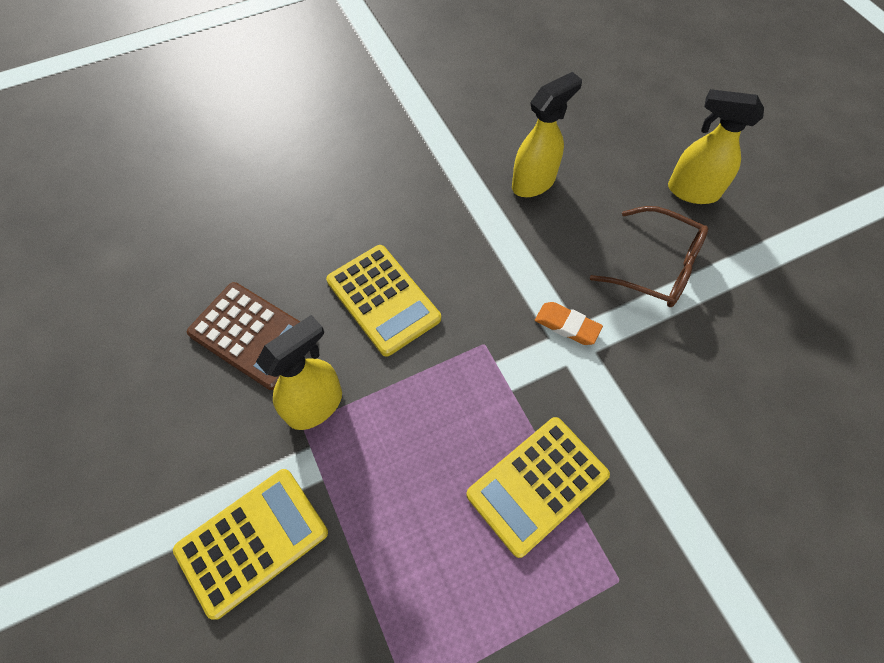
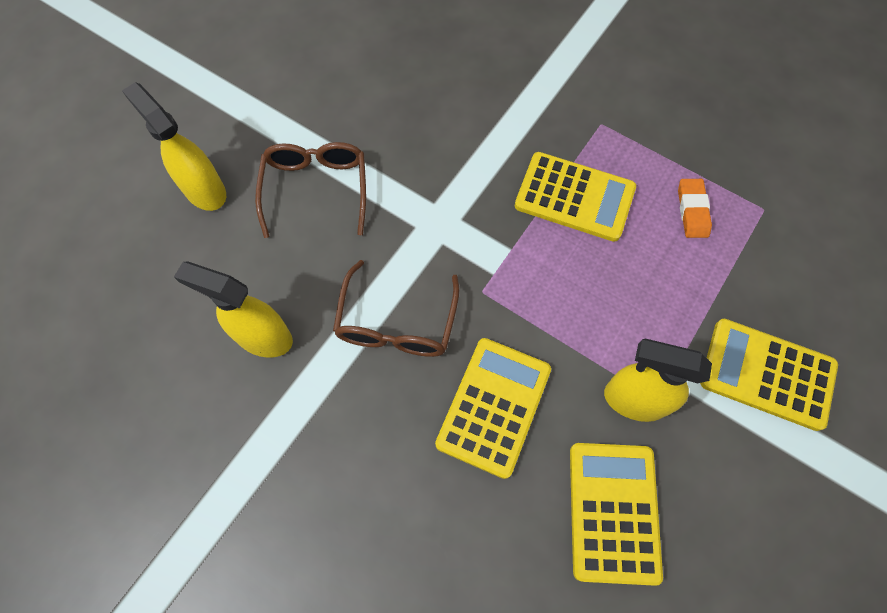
camera: 120 degrees left, 5 degrees up
(253, 335) = (613, 511): brown calculator -> yellow calculator
(493, 268) = (396, 323): none -> brown glasses
(567, 325) = (422, 234): orange eraser -> orange eraser (692, 210)
(692, 191) = (204, 190): yellow spray bottle -> yellow spray bottle turned 150 degrees clockwise

